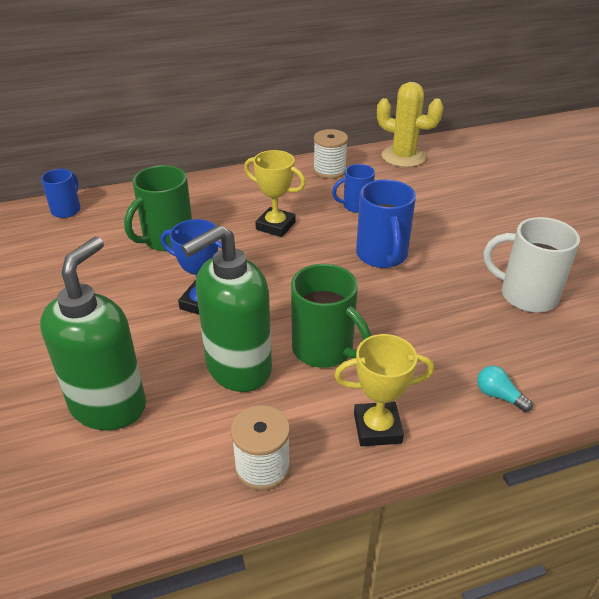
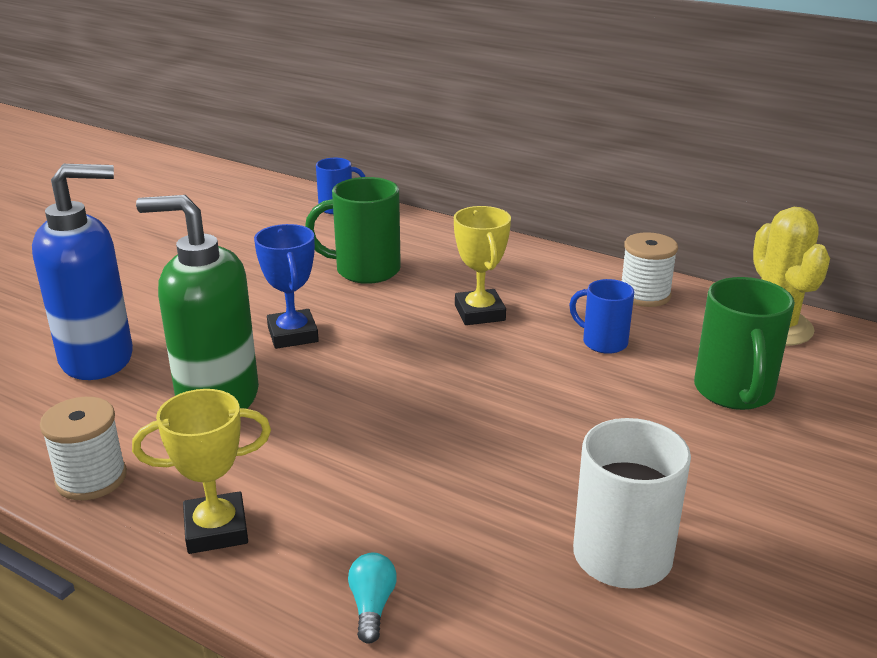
camera: 50 degrees right, 10 degrees down
(109, 405) = (98, 359): green soap dispenser -> blue soap dispenser
(324, 349) = (307, 438): green mug -> green mug (734, 392)
(377, 428) = (216, 529): yellow trophy -> yellow trophy turned 60 degrees counterclockwise
(382, 256) = (531, 402): blue mug -> none

